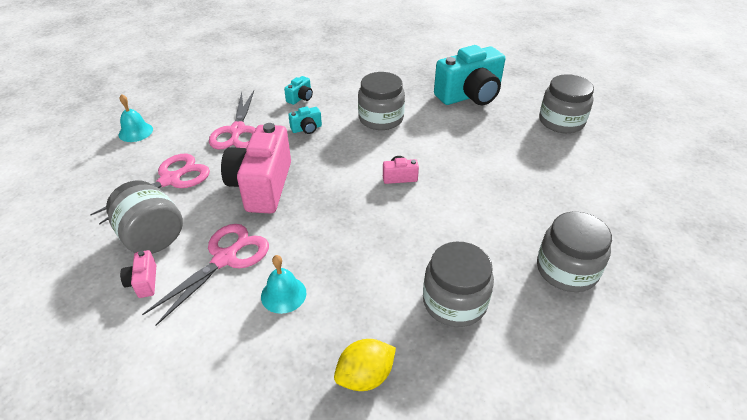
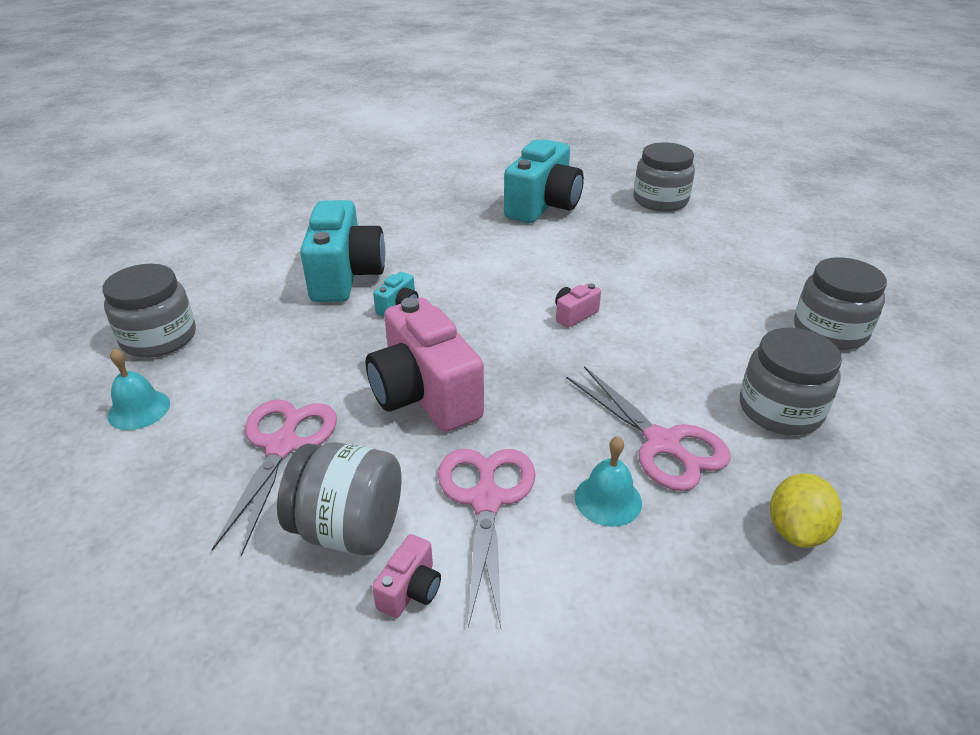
camera: 35 degrees left, 5 degrees down
(143, 282) = (410, 590): pink camera -> pink camera turned 105 degrees counterclockwise
(237, 131) = (305, 345): pink scissors -> pink scissors (662, 443)
(300, 98) = (345, 276): turquoise camera -> turquoise camera, size x2.34
(381, 118) = (476, 263): grey jar -> grey jar (159, 338)

